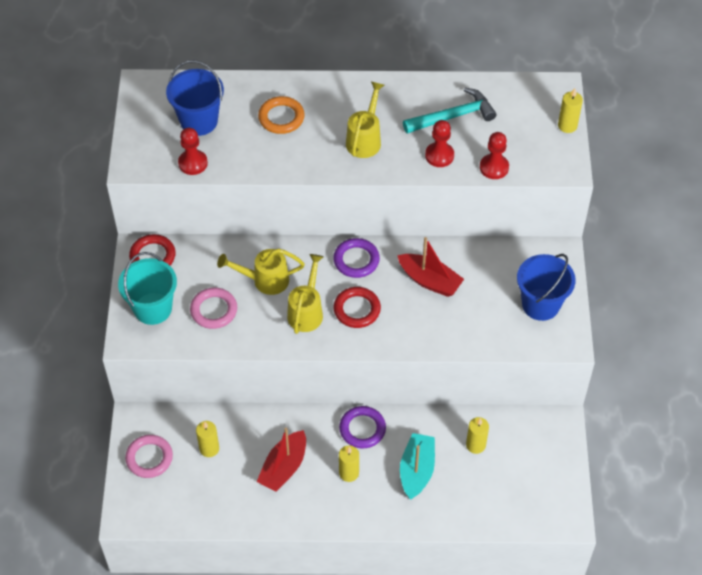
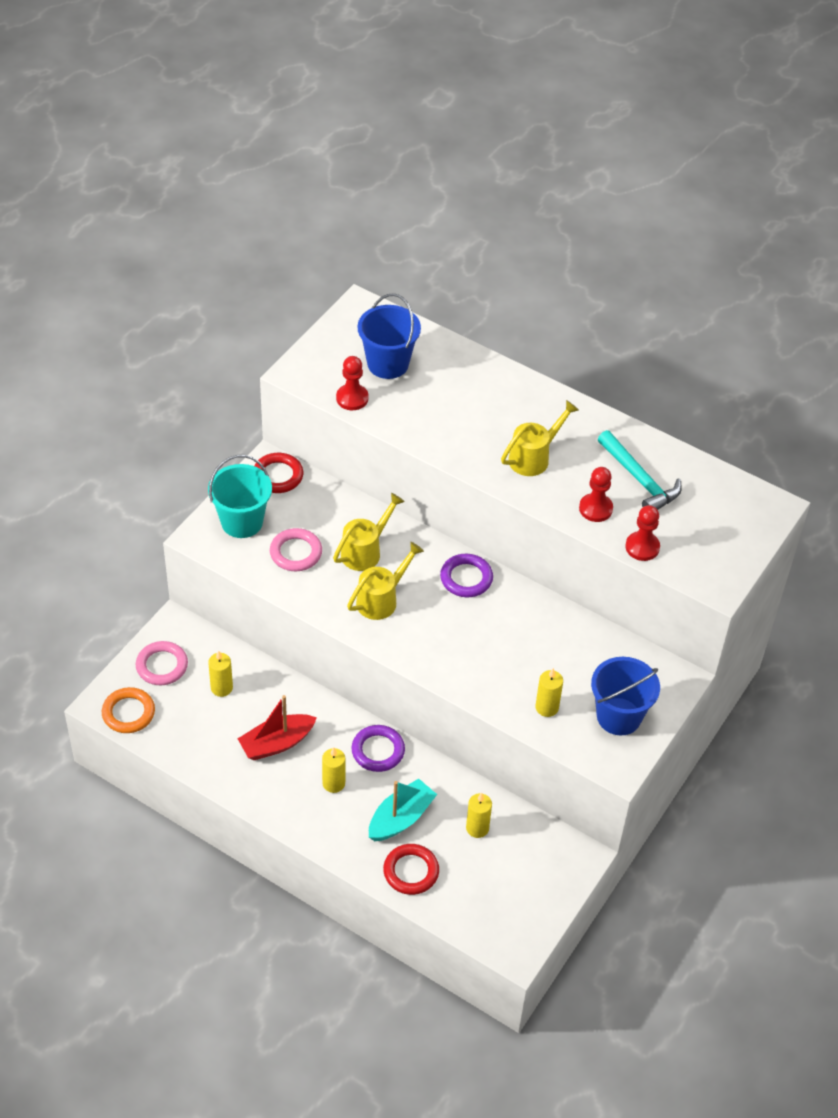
camera: 30 degrees right, 5 degrees down
(265, 280) = (365, 551): yellow watering can -> yellow watering can turned 105 degrees clockwise
(281, 117) = (468, 398): orange ring -> orange ring (128, 713)
(357, 309) = (431, 623): red ring -> red ring (411, 871)
(429, 281) = (523, 635): red boat -> none
(453, 116) = (639, 479): turquoise hammer -> turquoise hammer turned 45 degrees clockwise
(567, 126) = (752, 546): yellow candle -> yellow candle (547, 707)

